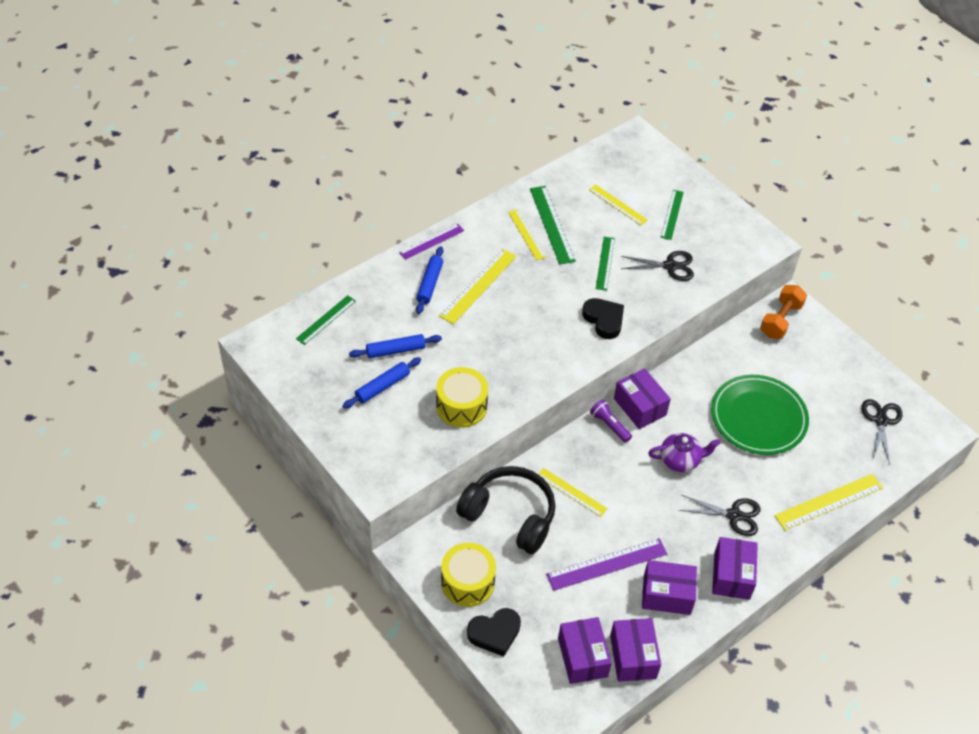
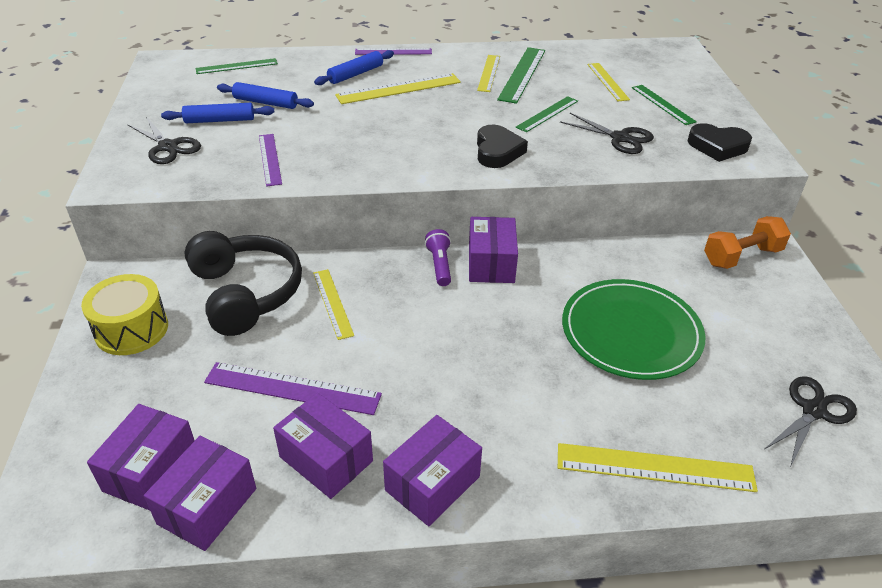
camera: 35 degrees right, 10 degrees down
(461, 406) = (270, 159): yellow drum -> purple ruler
(494, 633) = (95, 390): black heart -> black heart (717, 146)
(672, 214) = (662, 104): green ruler -> green ruler turned 75 degrees counterclockwise
(680, 460) = (489, 330): purple teapot -> none
(734, 515) = (502, 417): black scissors -> black scissors (168, 147)

